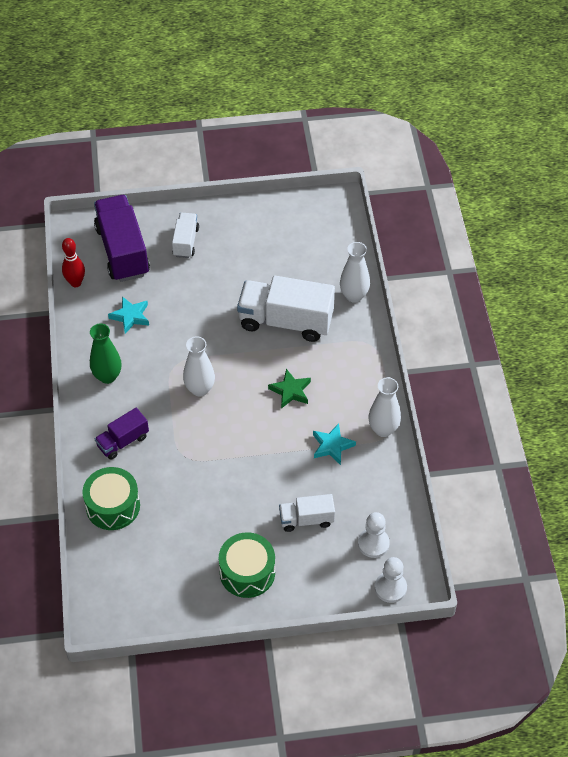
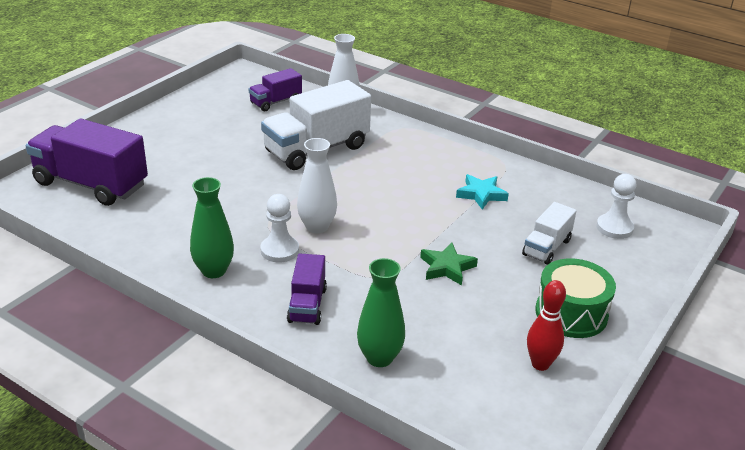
camera: 50 degrees left, 20 degrees down
(75, 283) = (72, 228): red bowling pin -> red bowling pin (540, 364)
(113, 506) = (379, 358): green drum -> green vase
(130, 316) = (170, 219): turquoise star -> none
(186, 242) = (147, 150): white truck -> none
(290, 391) = (393, 184): green star -> green star (447, 267)
(320, 252) = (275, 102): none -> purple truck
(383, 429) = (497, 164): white vase -> none
(390, 588) = (674, 244): white pawn -> white pawn (279, 250)

